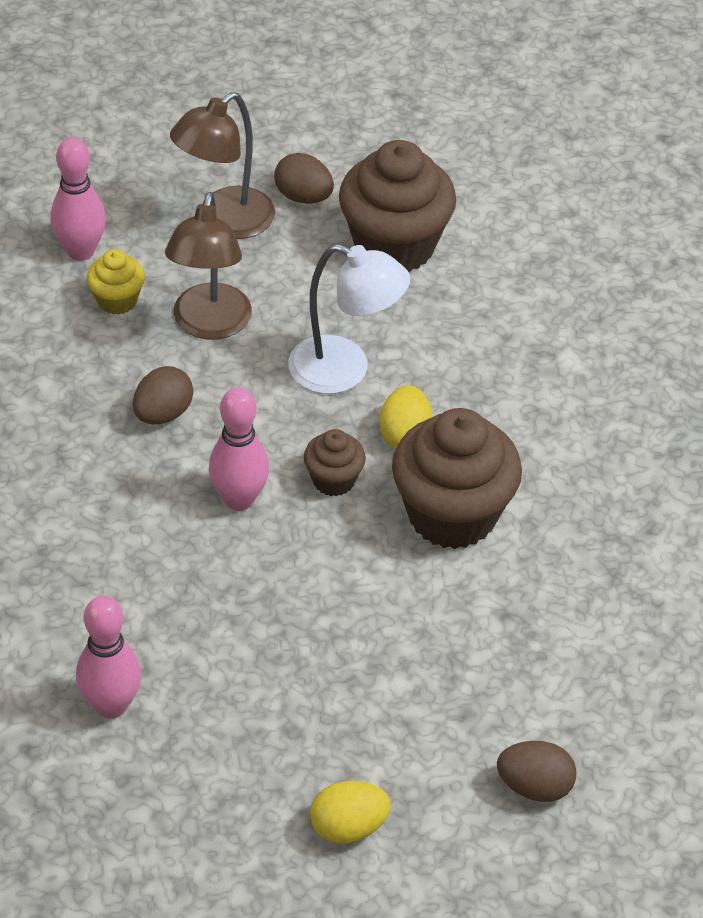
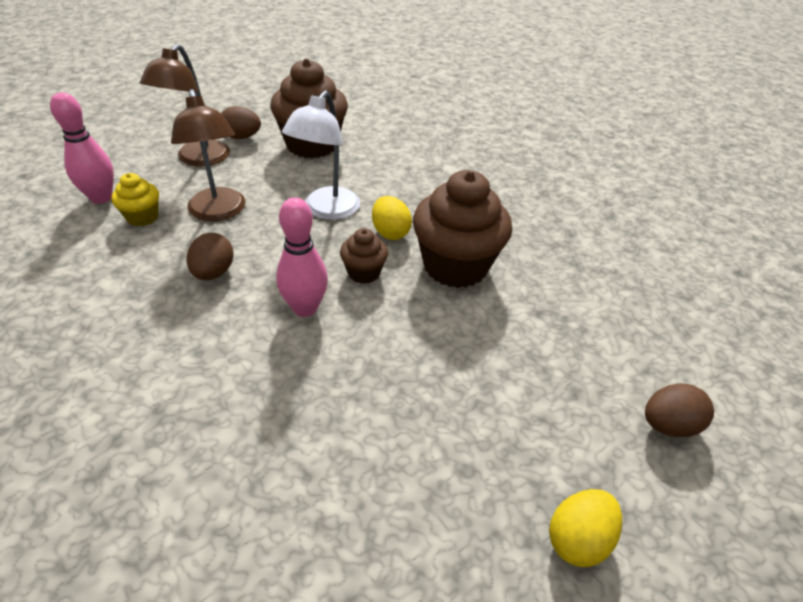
camera: 30 degrees left, 5 degrees down
(111, 705) = (294, 528): pink bowling pin -> none
(345, 370) = (326, 210): white lamp -> white lamp turned 120 degrees clockwise

